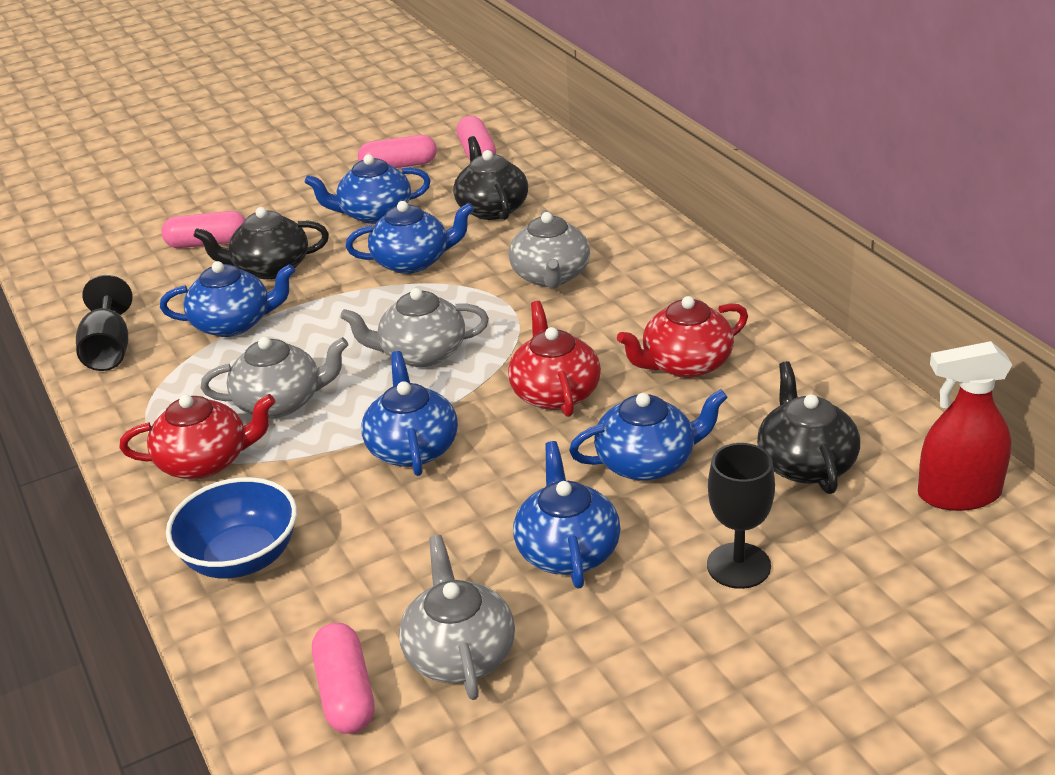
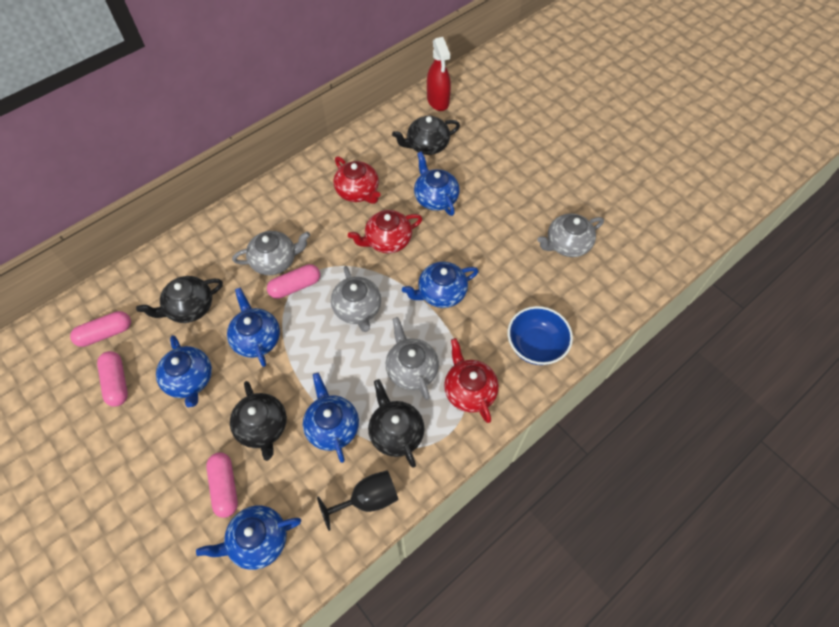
camera: 105 degrees left, 25 degrees up
(186, 380) = (396, 432): none -> black teapot
(346, 693) = (599, 278): pink capsule -> pink capsule (295, 286)
(567, 551) = (499, 218): blue teapot -> blue teapot (258, 541)
(738, 566) = (494, 162): black goblet -> none

